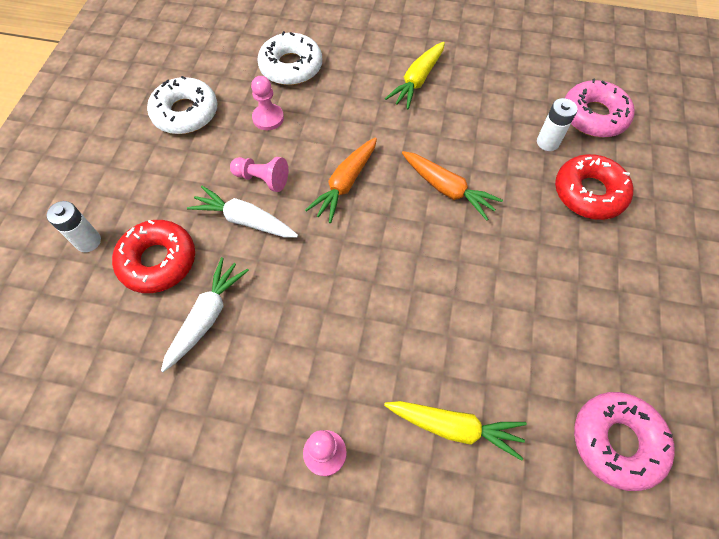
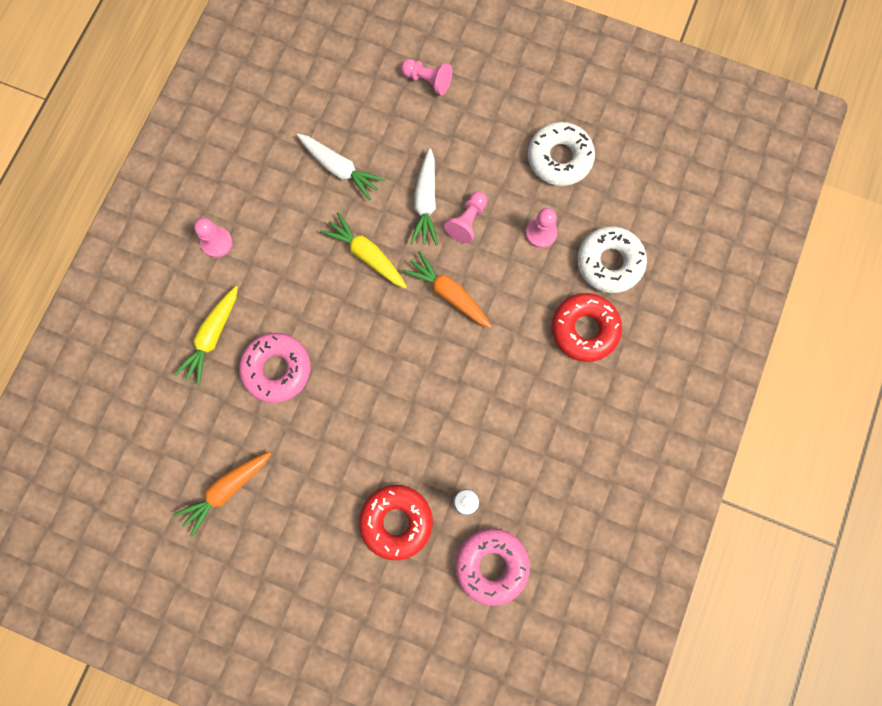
camera: 100 degrees right, 15 degrees up
(88, 241) = (427, 80): white battery -> pink pawn
(158, 261) = (398, 133): red donut -> red donut (584, 329)
(244, 220) = (425, 203): white carrot -> white carrot turned 150 degrees clockwise
(417, 81) = (570, 389): yellow carrot -> yellow carrot (366, 254)
(448, 189) = (425, 386): orange carrot -> orange carrot (226, 490)
(617, 441) = (172, 455): pink donut -> pink donut (277, 369)

